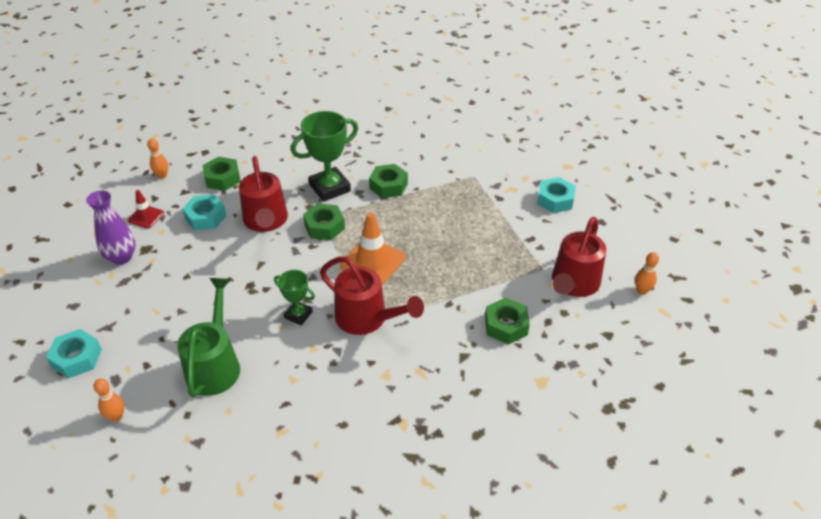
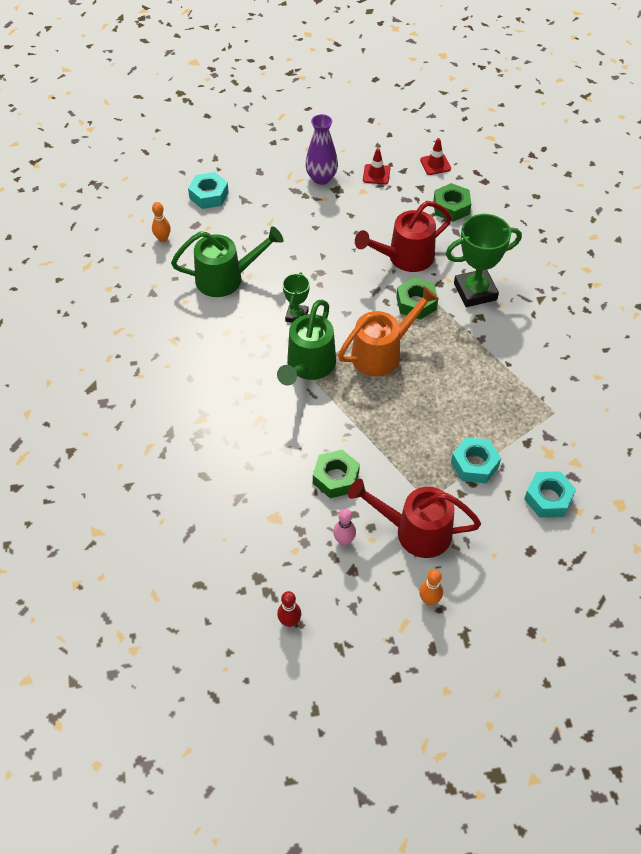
camera: 75 degrees right, 10 degrees up
(162, 176) = (435, 164): orange bowling pin -> red traffic cone
(206, 217) = (392, 214): turquoise nut -> turquoise nut (474, 464)
(330, 188) = (475, 291): green trophy -> green trophy turned 60 degrees counterclockwise
(367, 319) = (308, 367): red watering can -> green watering can
(373, 262) = (383, 353): orange traffic cone -> orange watering can
(388, 186) = (501, 339): green nut -> none
(575, 334) = (344, 540): none -> pink bowling pin
(658, 392) = (289, 621): none -> red bowling pin

